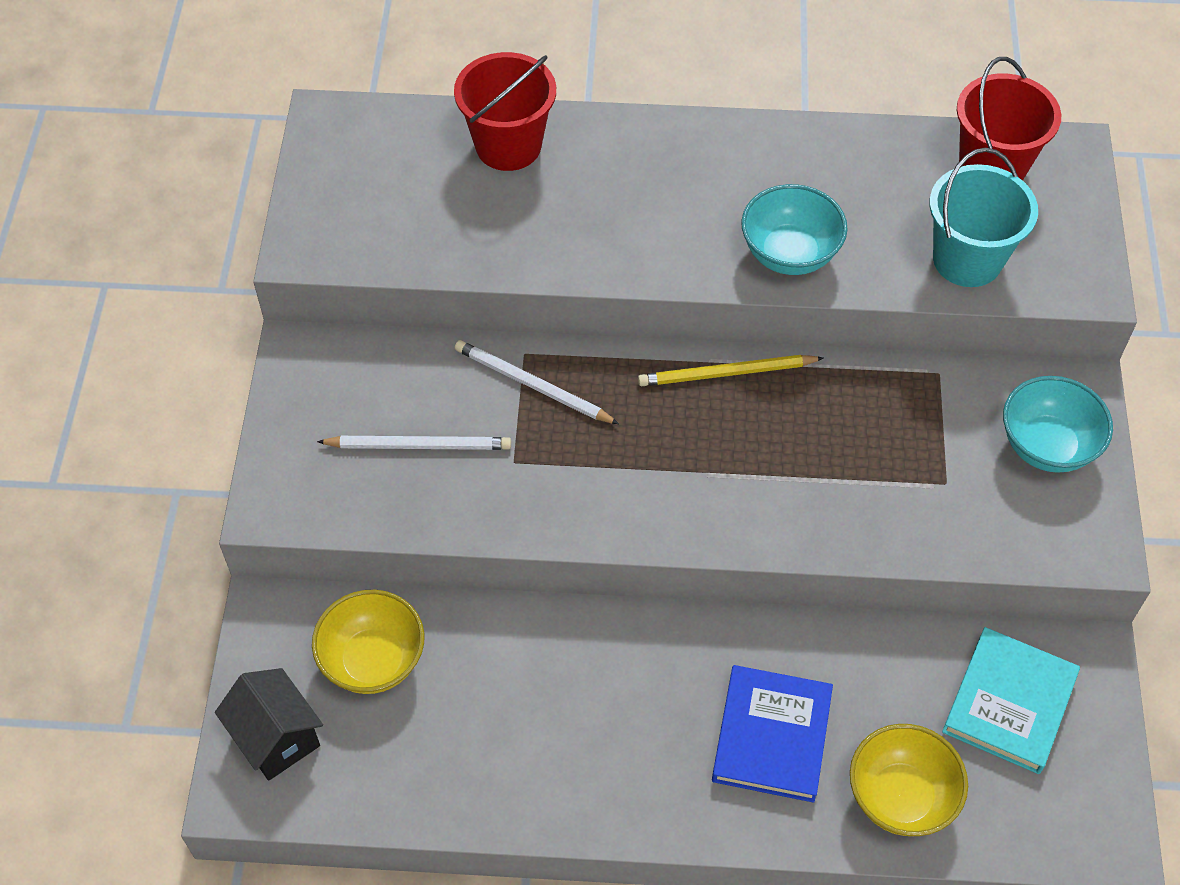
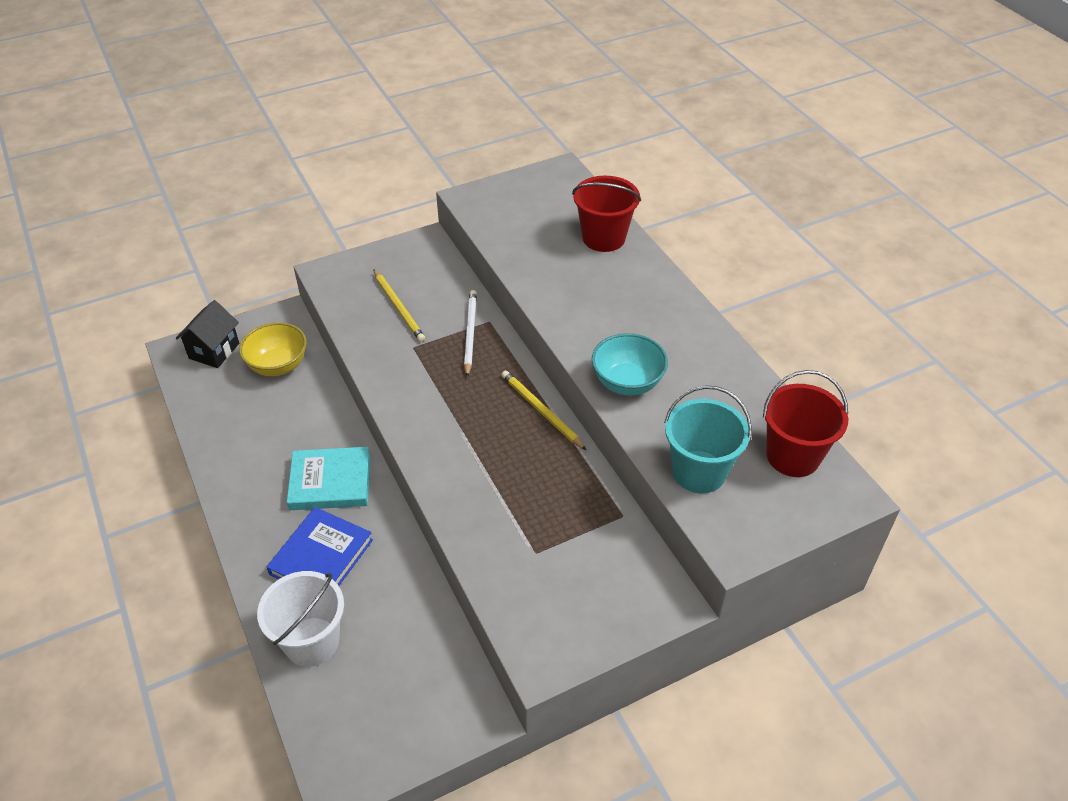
camera: 60 degrees right, 10 degrees down
(419, 445) = (398, 307): white pencil -> yellow pencil
(771, 736) = (321, 557): blue book -> blue book turned 45 degrees counterclockwise
(900, 797) = (312, 641): yellow bowl -> white bucket
(1009, 703) = (414, 678): turquoise book -> turquoise book (330, 482)
(1046, 446) = (607, 599): turquoise bowl -> none

